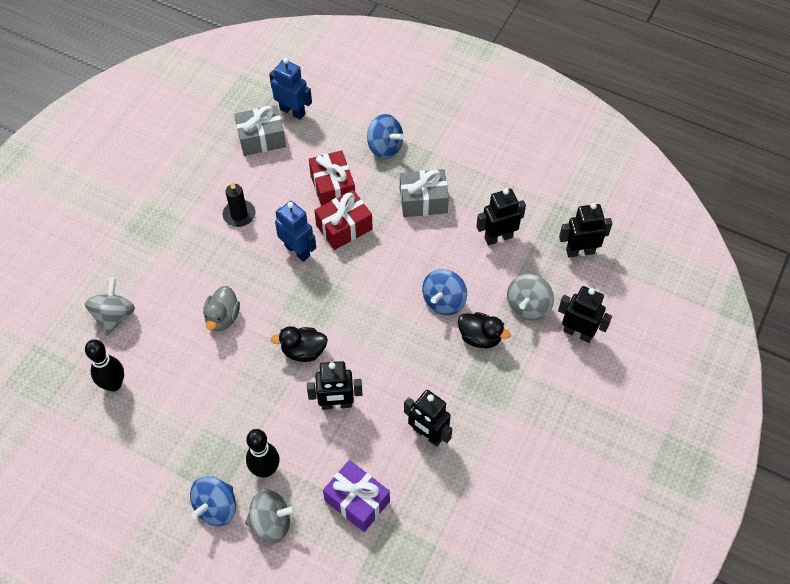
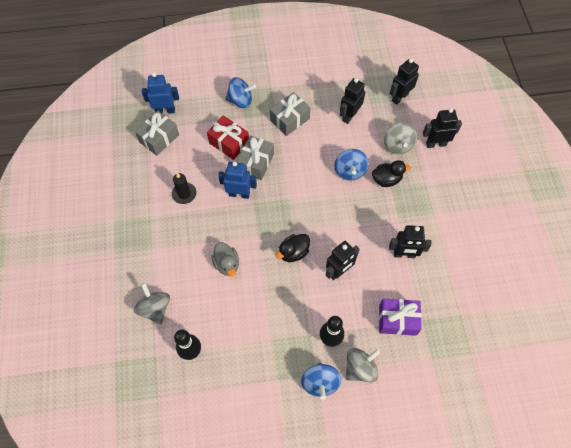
camera: 35 degrees left, 5 degrees up
(344, 227) = (256, 163): red gift -> grey gift

